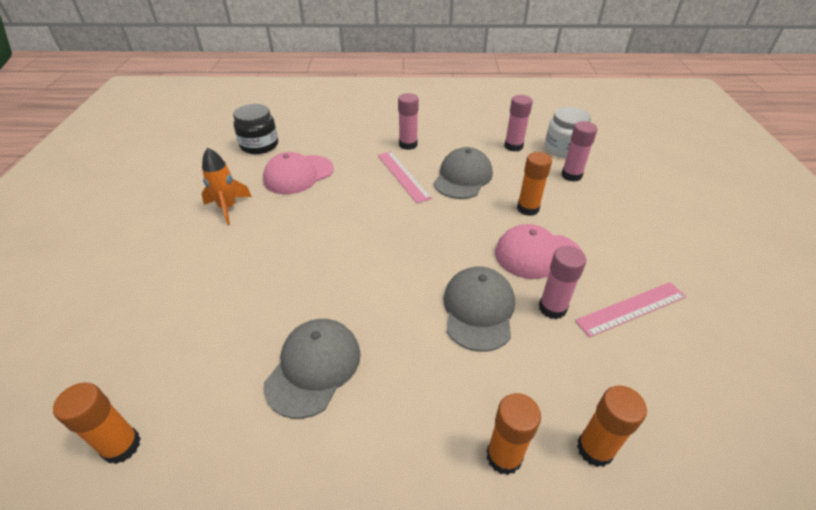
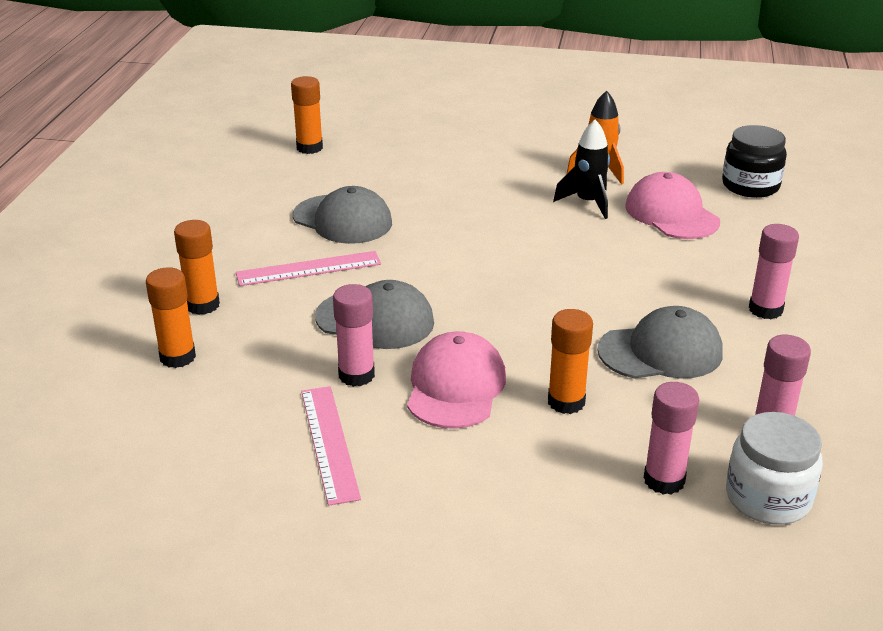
camera: 100 degrees right, 10 degrees down
(281, 211) = (588, 203): none -> black rocket
(403, 176) = (667, 296): pink ruler -> pink ruler (308, 269)
(463, 177) = (660, 351): grey cap -> grey cap turned 45 degrees counterclockwise

